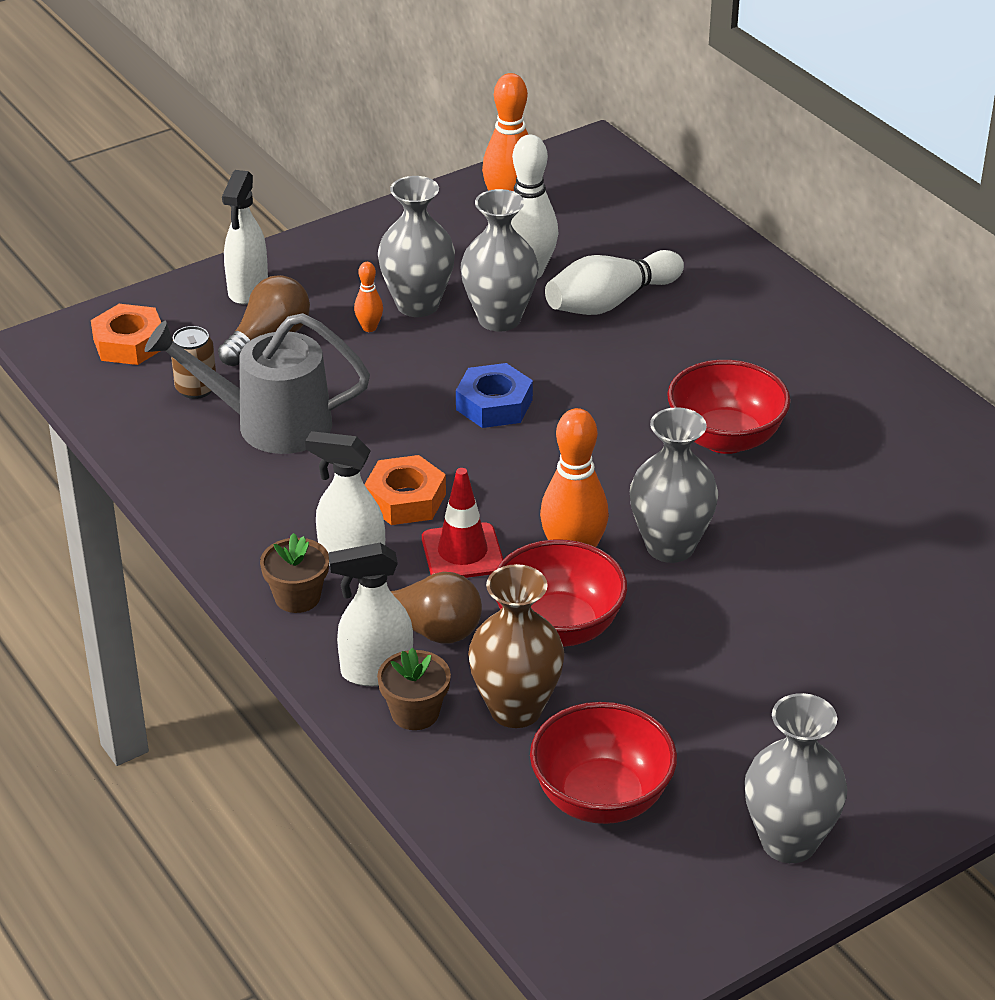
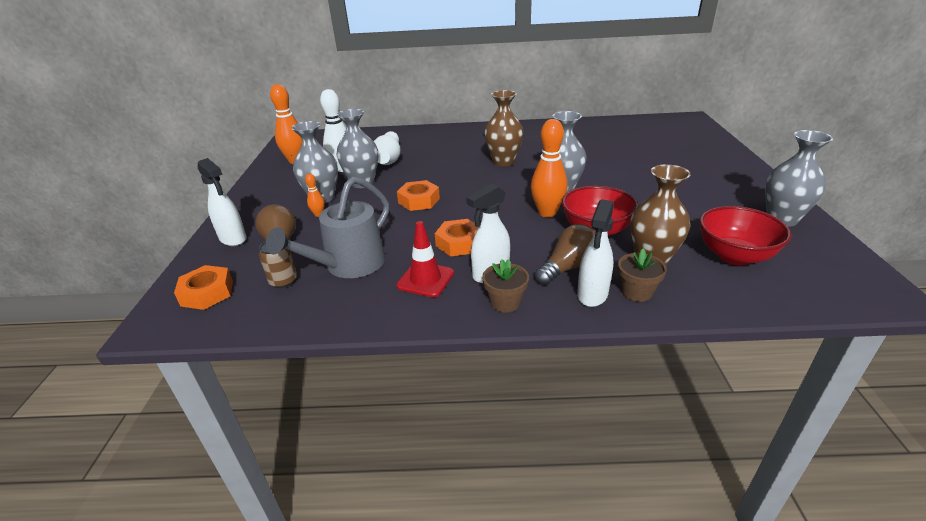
camera: 55 degrees left, 5 degrees down
(462, 552) = (517, 239): red traffic cone -> red traffic cone (425, 279)
(494, 404) = (419, 201): blue nut -> orange nut
(725, 438) = (503, 161): red bowl -> brown vase

